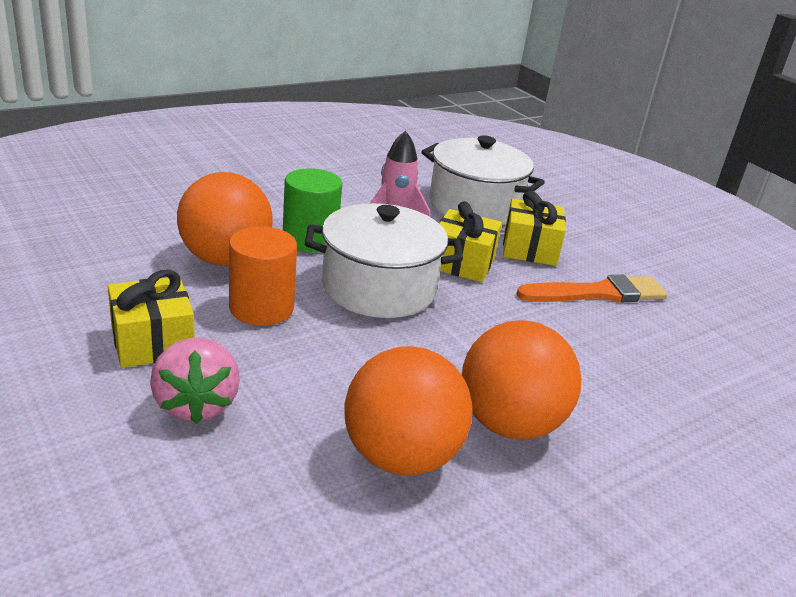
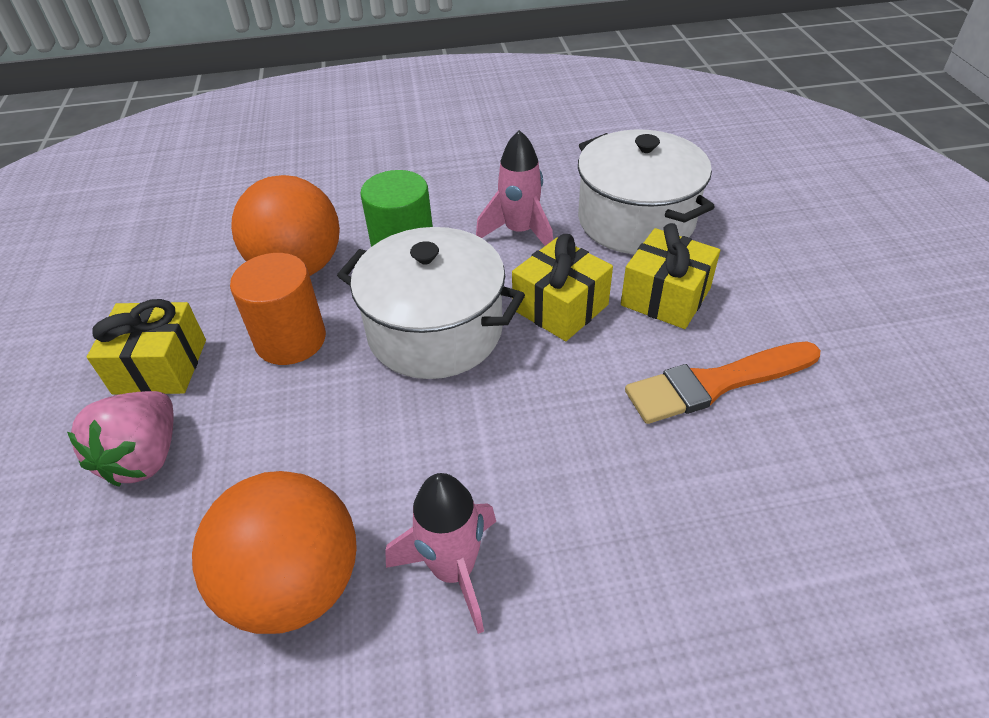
camera: 30 degrees right, 15 degrees up
(509, 424) = (453, 570): orange ball -> pink rocket
(598, 293) = (716, 383): orange brush -> orange brush turned 150 degrees clockwise

